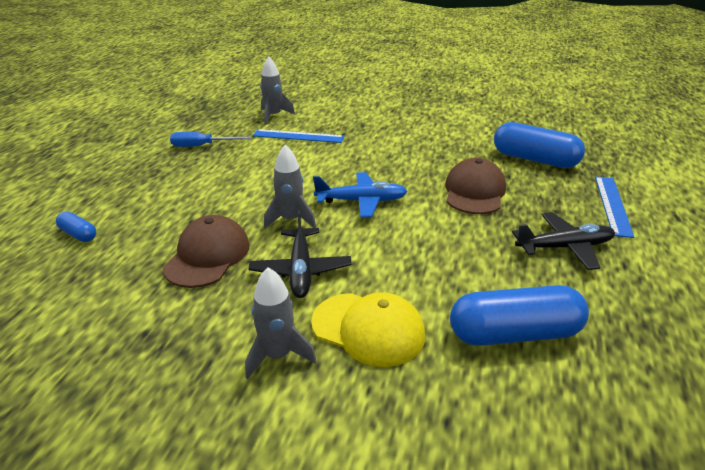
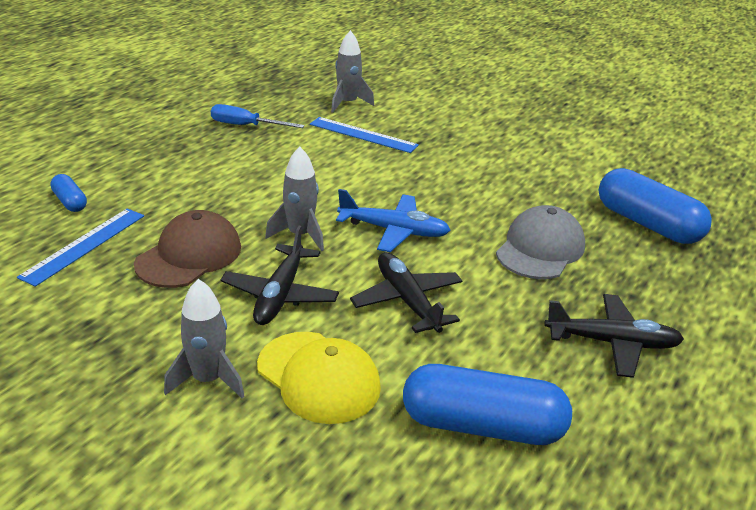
camera: 15 degrees right, 0 degrees up
(402, 251) = (407, 301): none -> black plane
(474, 192) = (540, 249): brown cap -> grey cap
(612, 205) = (714, 305): blue ruler -> blue ruler (84, 245)

